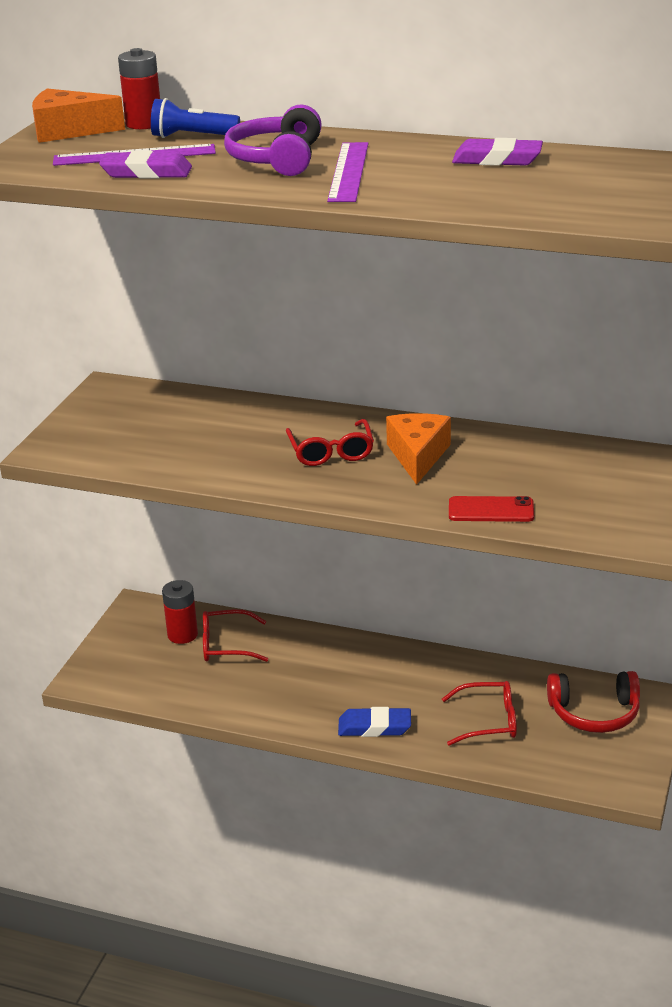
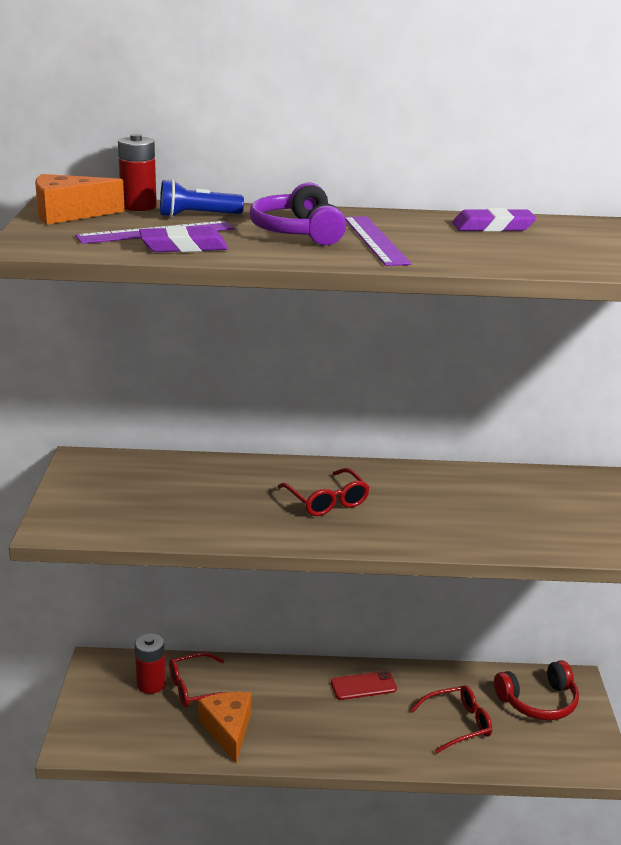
camera: 20 degrees left, 5 degrees down
(374, 727) = (364, 746): blue eraser -> none
(418, 456) = (405, 497): orange cheese -> orange cheese (228, 730)
(491, 510) = (499, 539): red phone -> red phone (363, 686)

